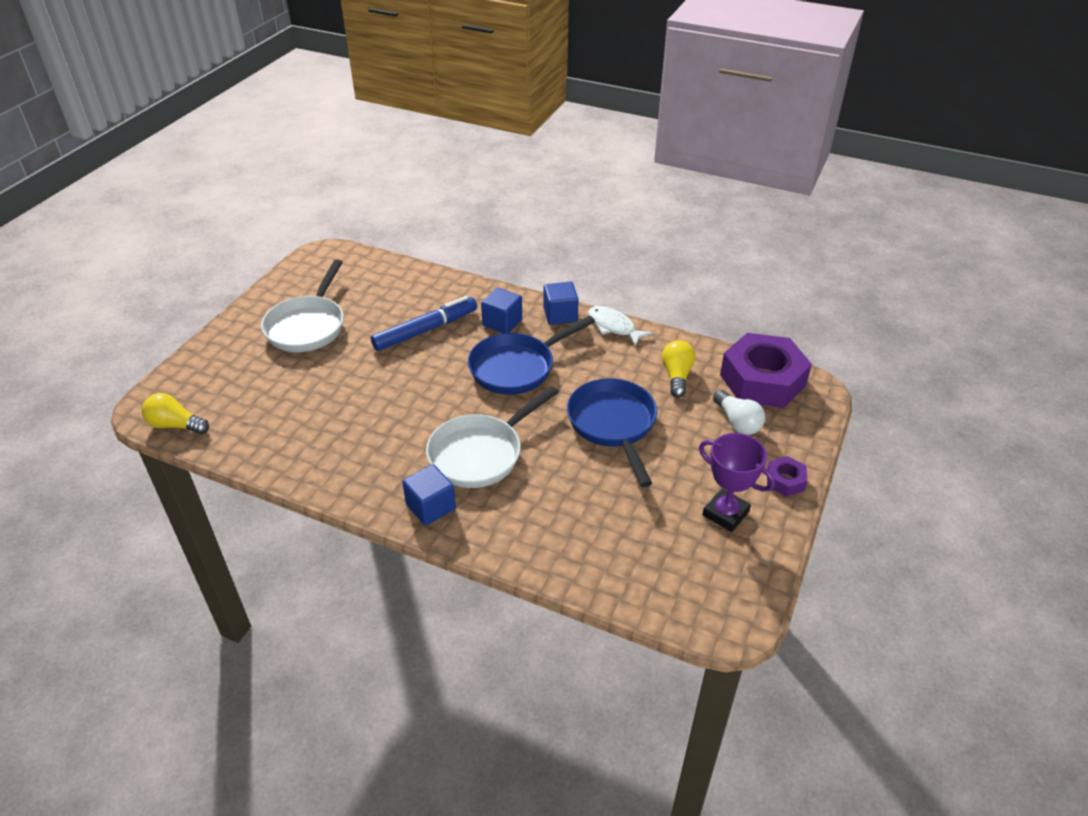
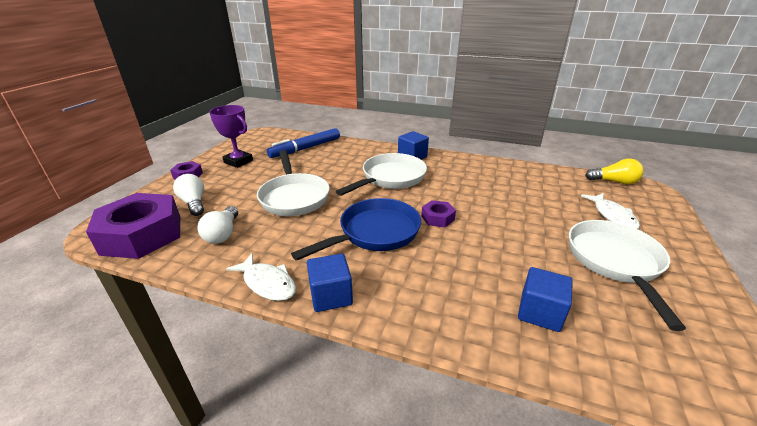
camera: 175 degrees right, 10 degrees down
(248, 372) = (612, 216): none -> white fish
(425, 330) = (483, 265): blue marker -> blue marker (305, 148)
(443, 382) = (437, 218): none -> purple nut
(502, 323) = (400, 280): blue cube -> blue cube (540, 312)
(613, 425) = (294, 197): blue pan -> white pan
(677, 376) = (223, 234): yellow light bulb -> white light bulb

